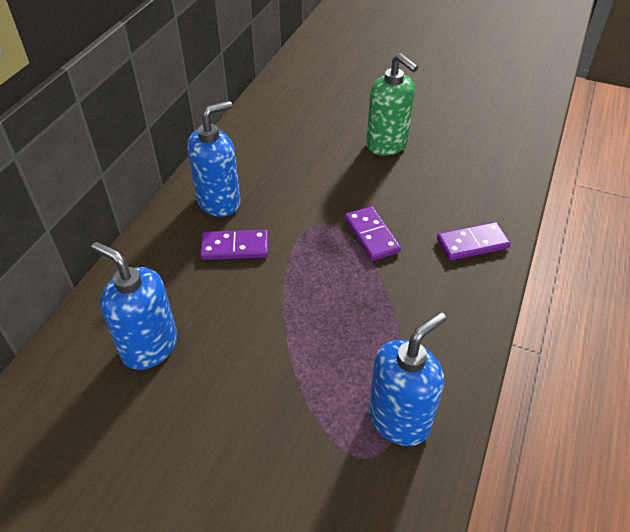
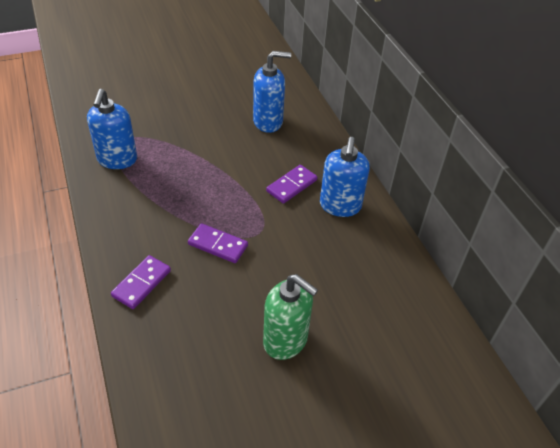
camera: 135 degrees right, 0 degrees up
(387, 144) = (286, 340): green soap dispenser -> green soap dispenser turned 150 degrees counterclockwise

